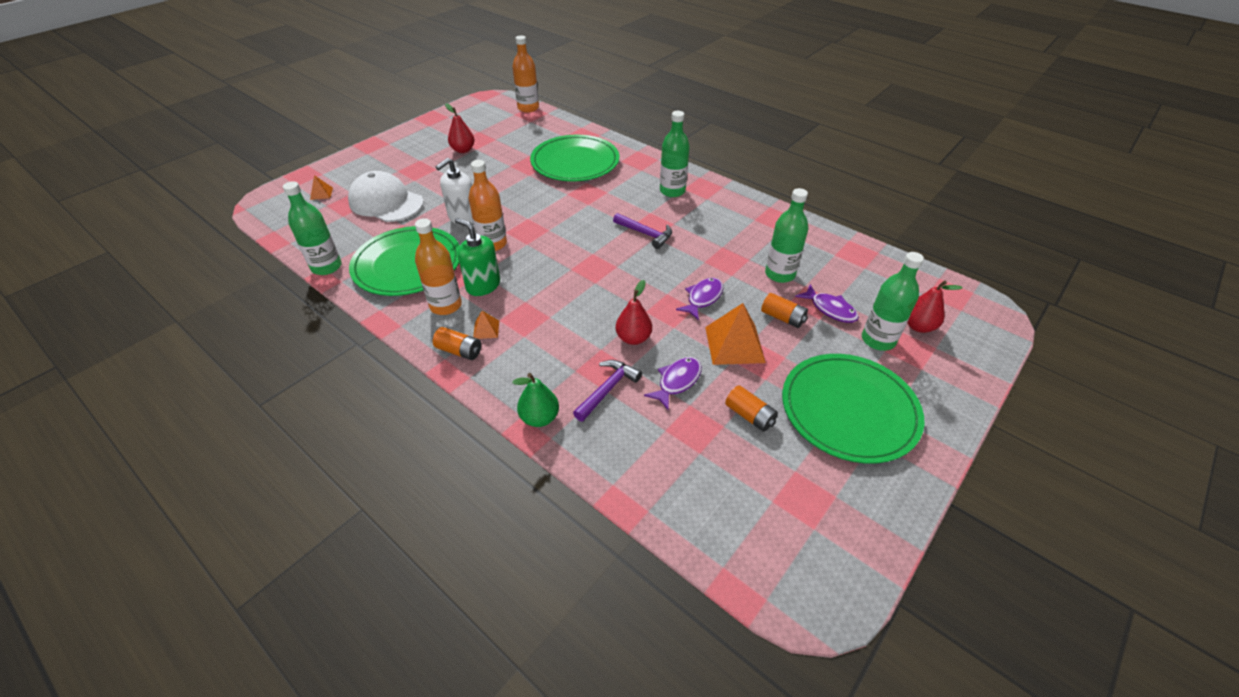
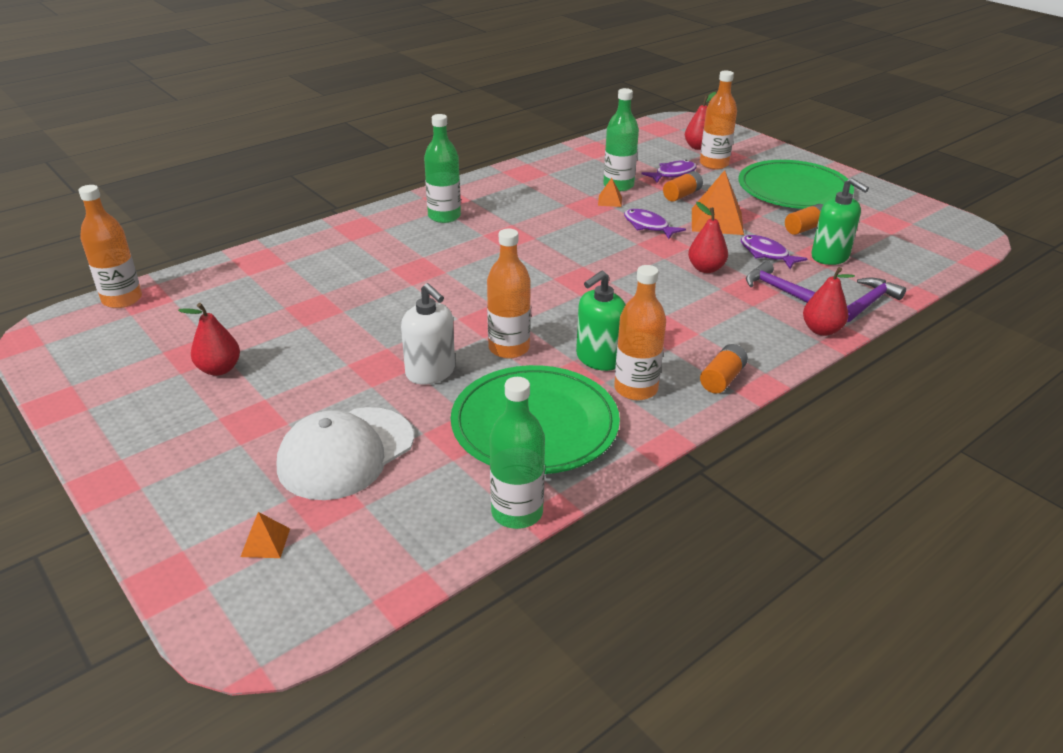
camera: 80 degrees left, 10 degrees down
(486, 329) = (685, 358): orange pyramid -> orange pyramid (610, 201)
(539, 418) = (821, 330): green pear -> red pear
(575, 162) = (331, 272): green plate -> none
(646, 234) = (527, 242): purple hammer -> purple hammer (869, 302)
(689, 434) = (830, 257): none -> green soap dispenser
(878, 340) = (714, 164): green bottle -> orange bottle

